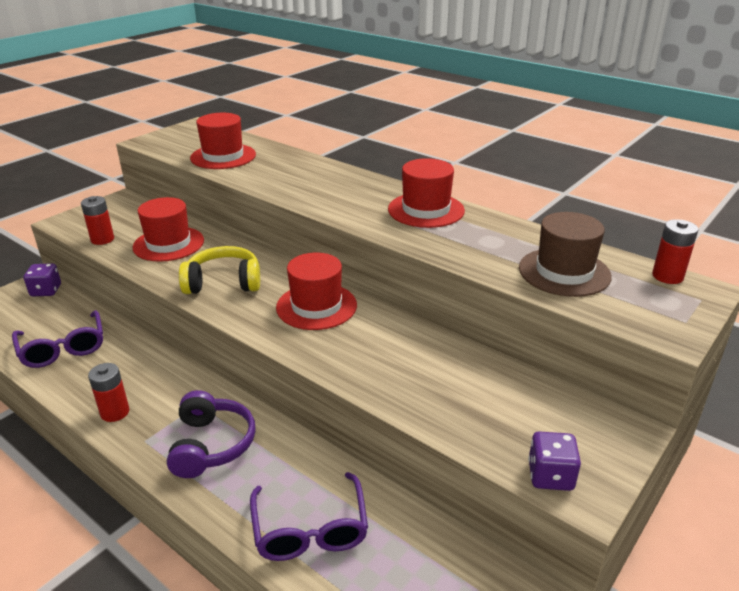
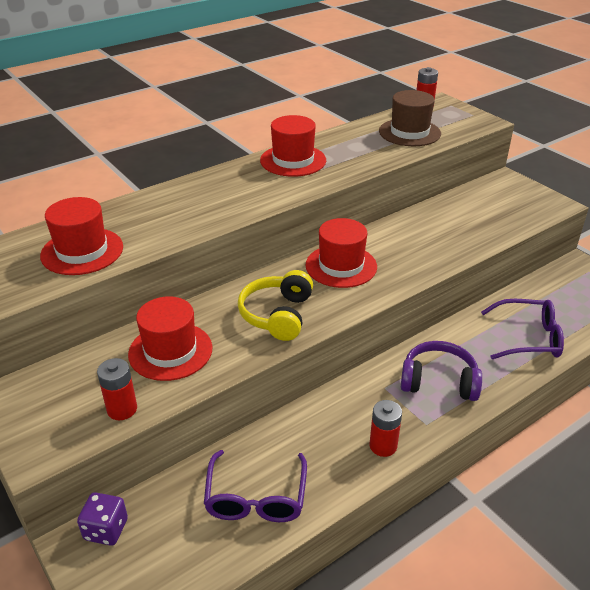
camera: 75 degrees left, 5 degrees up
(63, 348) = (256, 497): purple glasses -> purple glasses turned 105 degrees clockwise
(550, 476) = (542, 210): purple dice -> none

